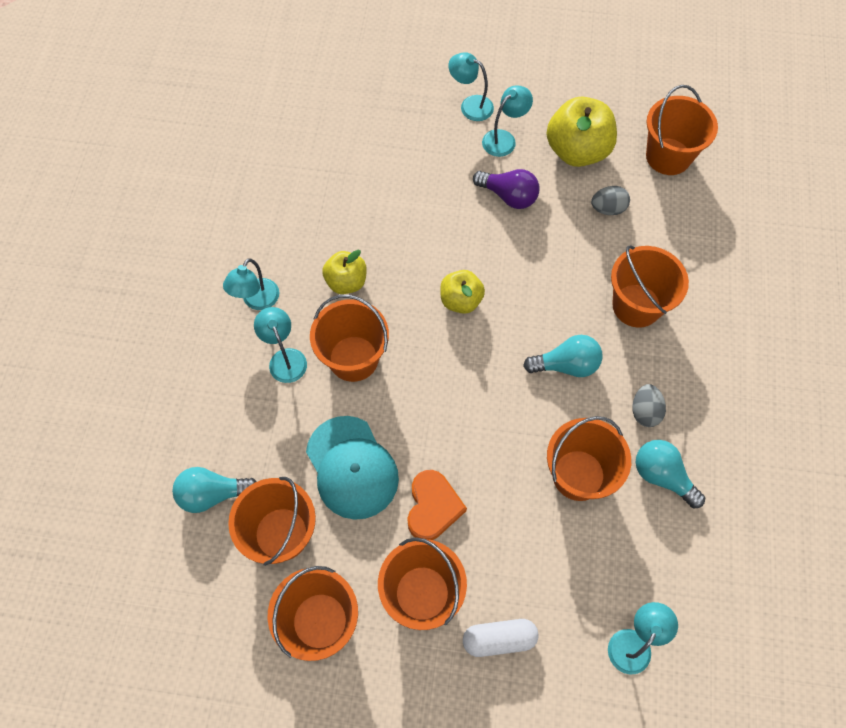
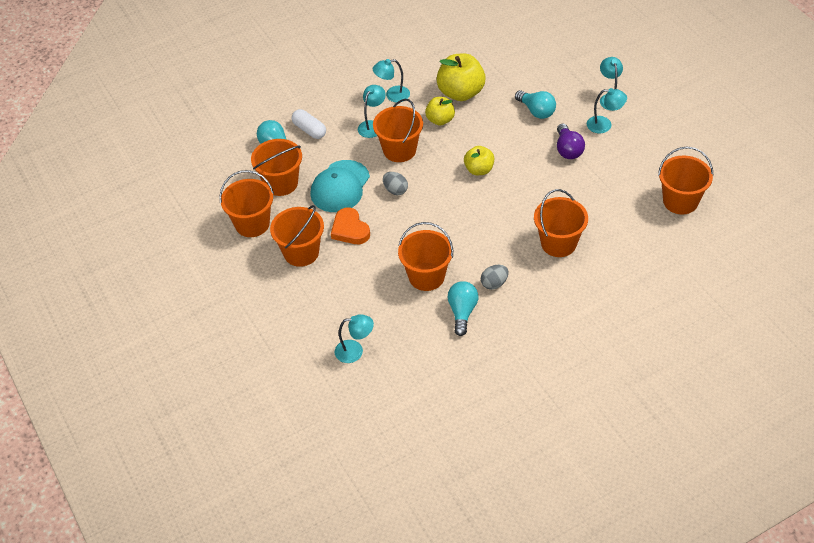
camera: 55 degrees right, 15 degrees down
(433, 507) = (350, 229): orange heart -> orange heart turned 90 degrees clockwise
(499, 639) = (306, 295): white capsule -> white capsule (309, 130)
(566, 365) = (487, 235): turquoise light bulb -> turquoise light bulb (536, 111)
(577, 151) = (634, 160): yellow apple -> yellow apple (461, 93)
(608, 209) = (610, 195): grey egg -> grey egg (395, 190)

